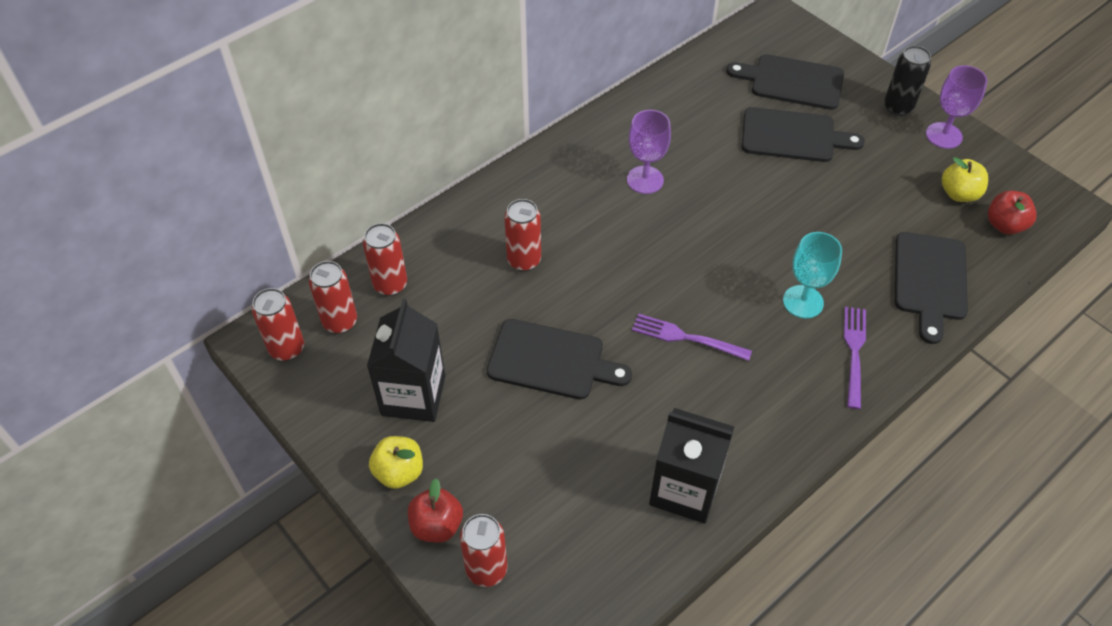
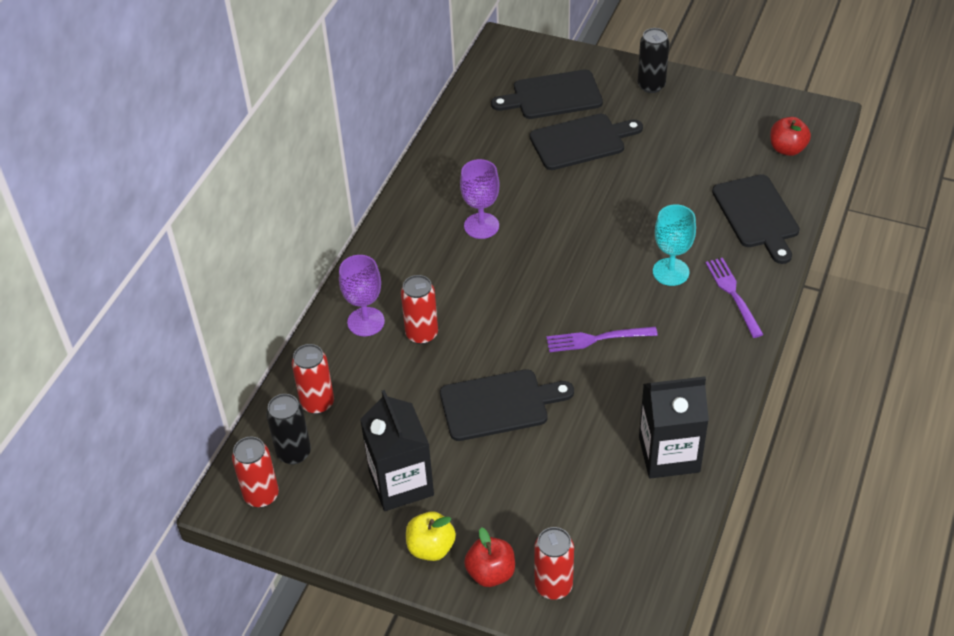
camera: 25 degrees left, 5 degrees down
(340, 322) = (294, 453): red can -> black can
(944, 135) = (700, 95): purple goblet -> purple goblet (366, 322)
(959, 194) = (739, 138): yellow apple -> none

